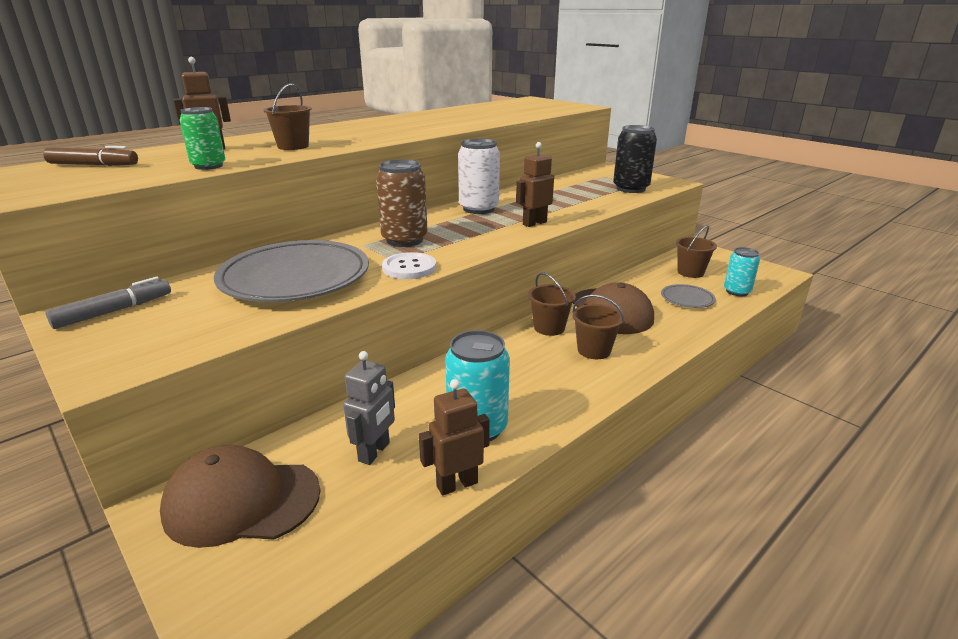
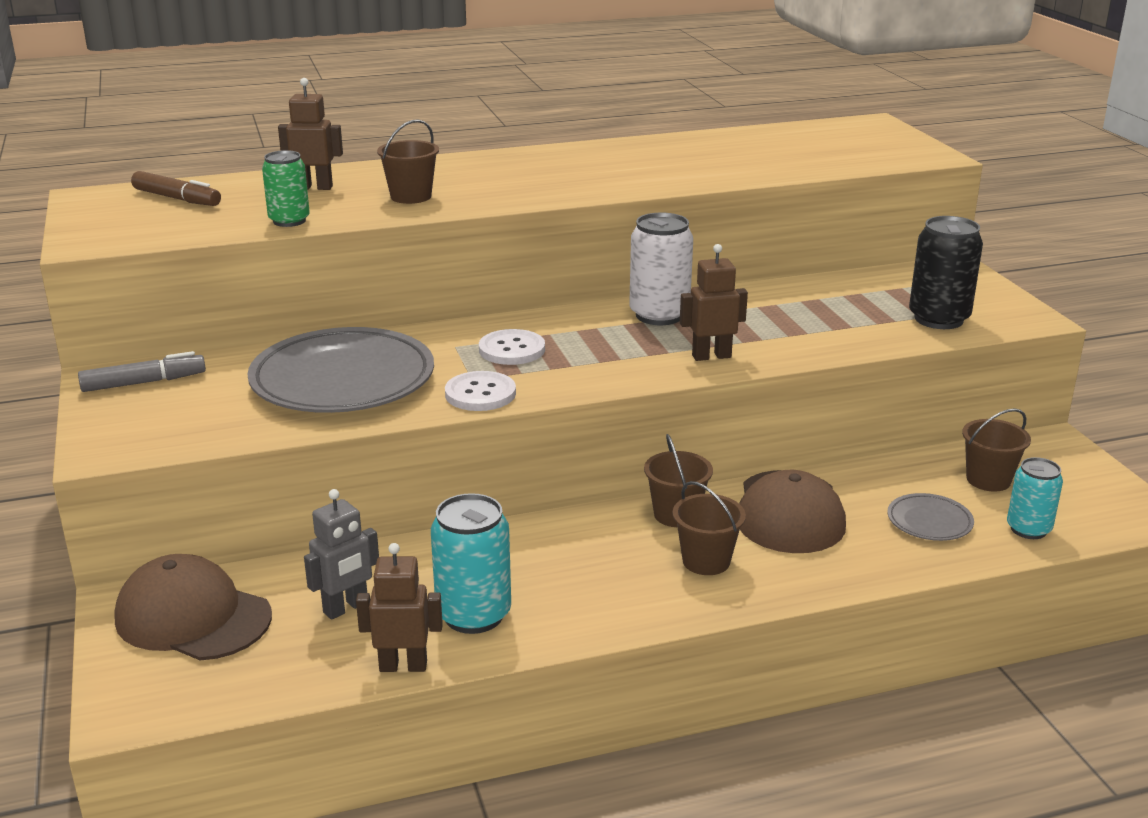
camera: 25 degrees right, 0 degrees up
(404, 240) = (512, 349): brown can -> white button

